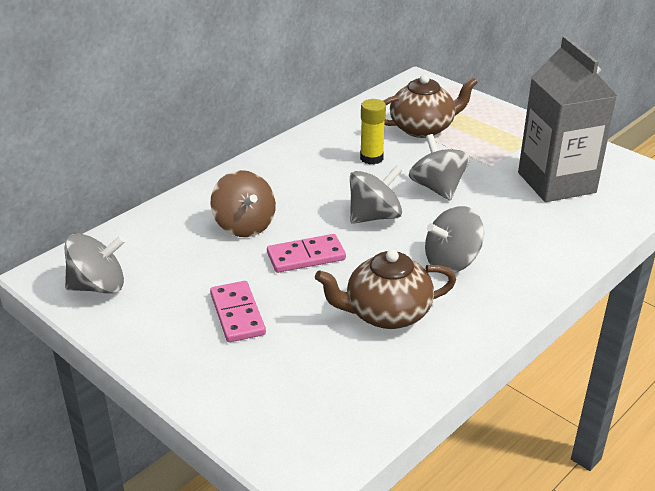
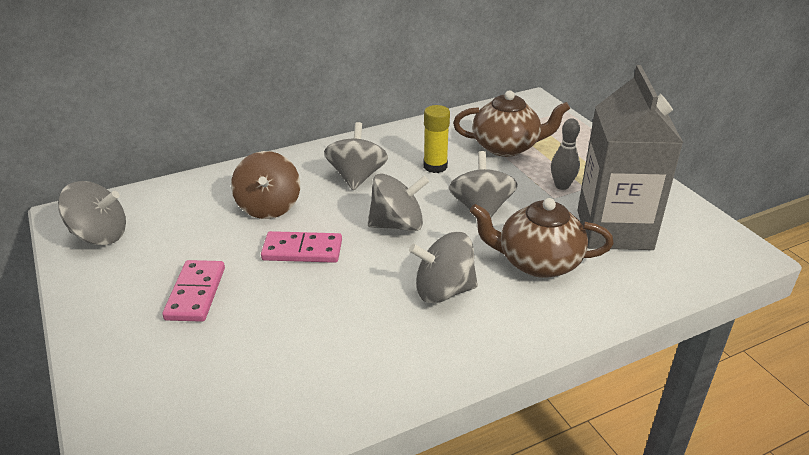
camera: 20 degrees right, 0 degrees up
(306, 182) = (357, 177): none -> grey spinning top
(386, 313) = (337, 330): brown teapot -> brown teapot (537, 262)
(492, 154) = (562, 186): none -> grey bowling pin

